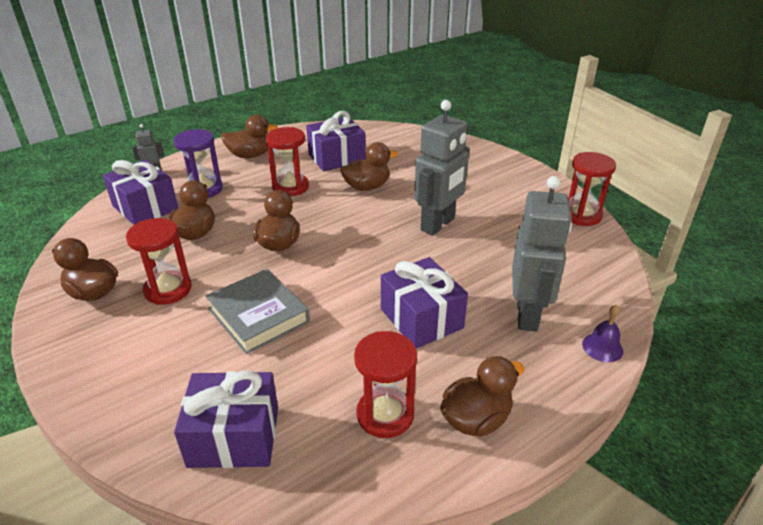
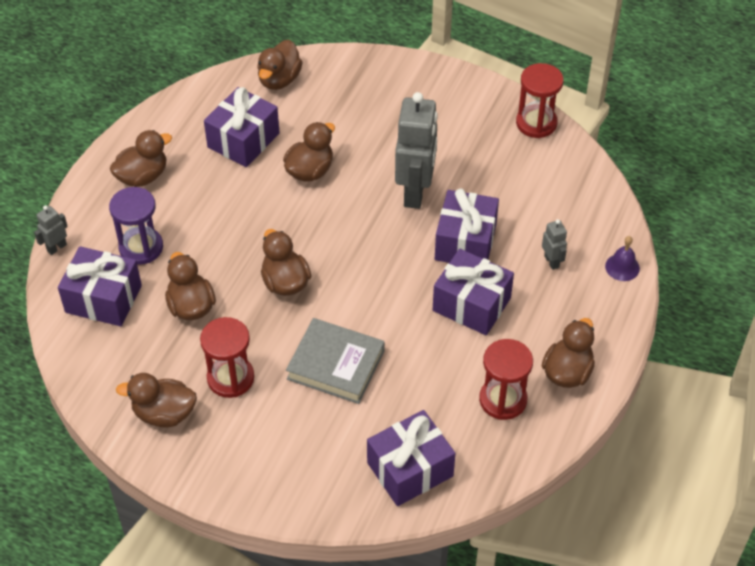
camera: 30 degrees left, 15 degrees up
(290, 187) = (231, 204): red hourglass -> none
(393, 136) = (279, 80): none -> brown duck
(454, 271) = (465, 242): none -> purple gift
(527, 315) = (551, 261): grey robot -> grey robot, size x0.45

